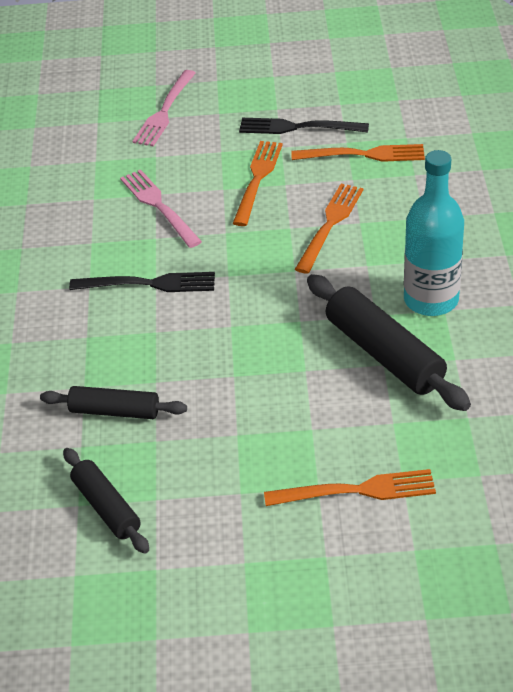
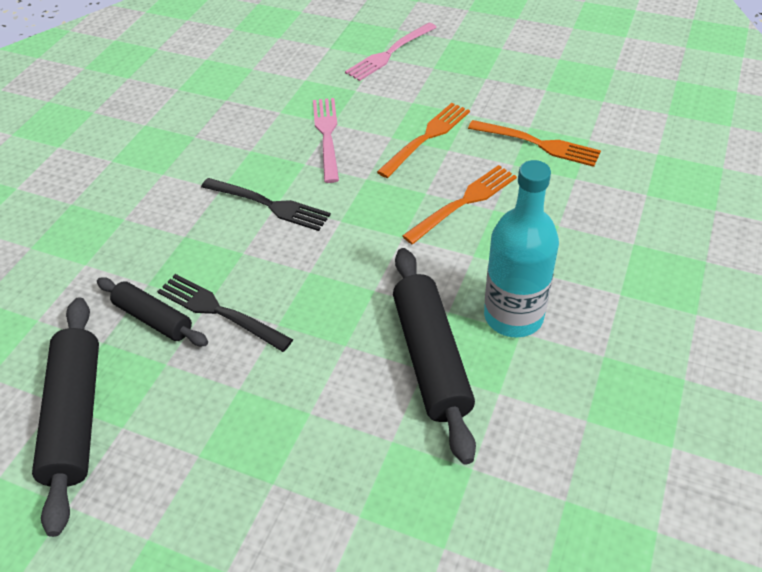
camera: 25 degrees right, 5 degrees up
(106, 507) = (76, 416): black rolling pin -> black rolling pin, size x1.62
(298, 127) = (494, 100): black fork -> black fork (219, 311)
(356, 490) = (306, 506): orange fork -> none

